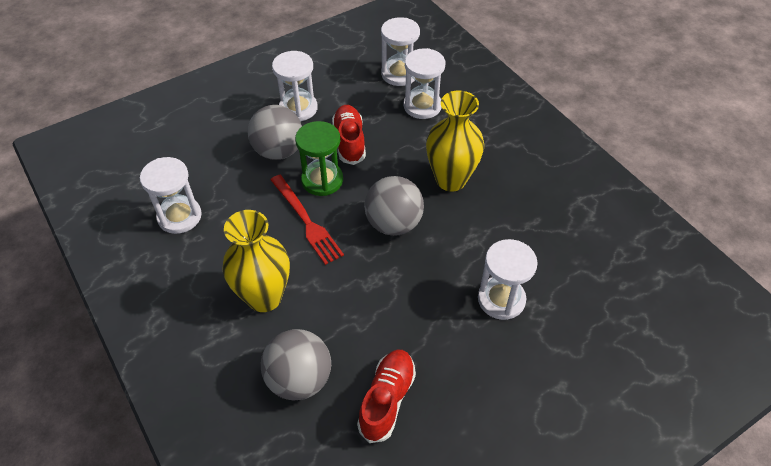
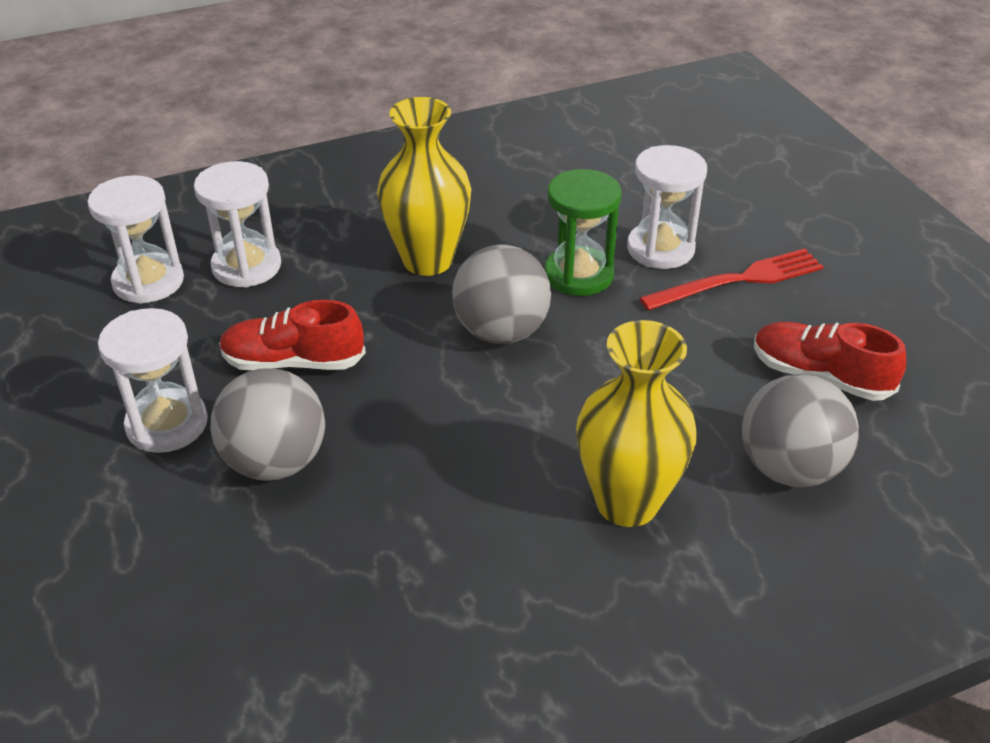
camera: 80 degrees left, 10 degrees down
(179, 216) = (402, 632): white hourglass -> none
(306, 221) = (468, 435): red fork -> red fork (738, 280)
(322, 180) = (376, 406): green hourglass -> green hourglass (579, 275)

